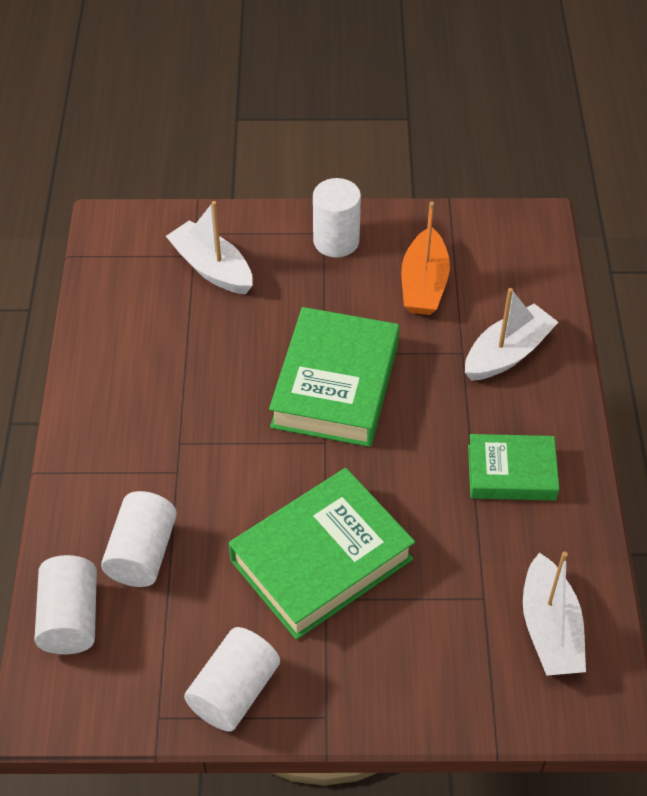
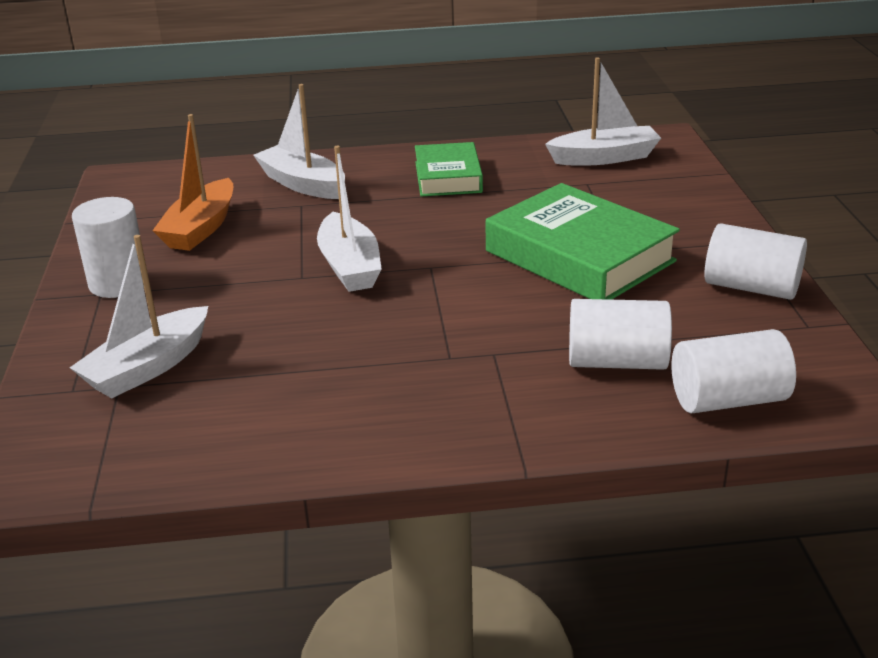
camera: 95 degrees left, 20 degrees down
(336, 385) = (349, 266): green book -> white boat
(424, 284) = (201, 228): orange boat -> orange boat turned 105 degrees clockwise

